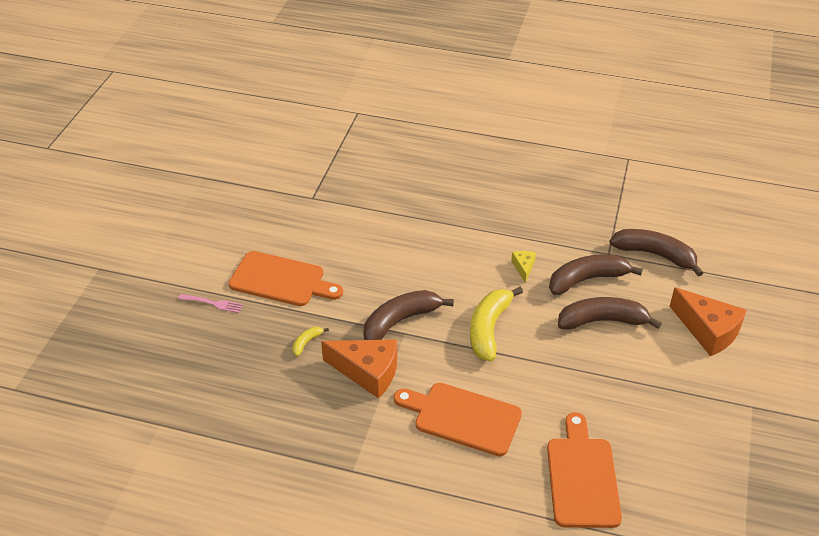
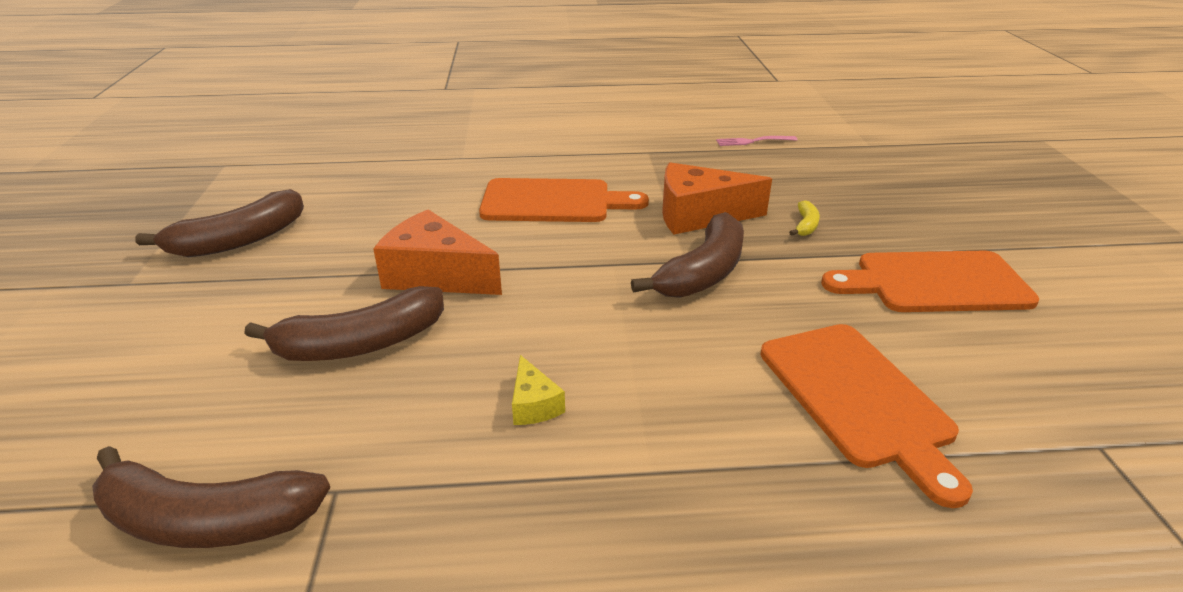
camera: 160 degrees right, 10 degrees down
(213, 303) = (980, 237): pink fork -> pink fork (753, 141)
(489, 329) = (560, 291): yellow banana -> none
(582, 477) = (396, 186): orange cutting board -> orange cutting board (859, 399)
(587, 279) = (391, 412): brown banana -> brown banana (239, 240)
(708, 331) = (148, 372): orange cheese -> orange cheese (436, 275)

